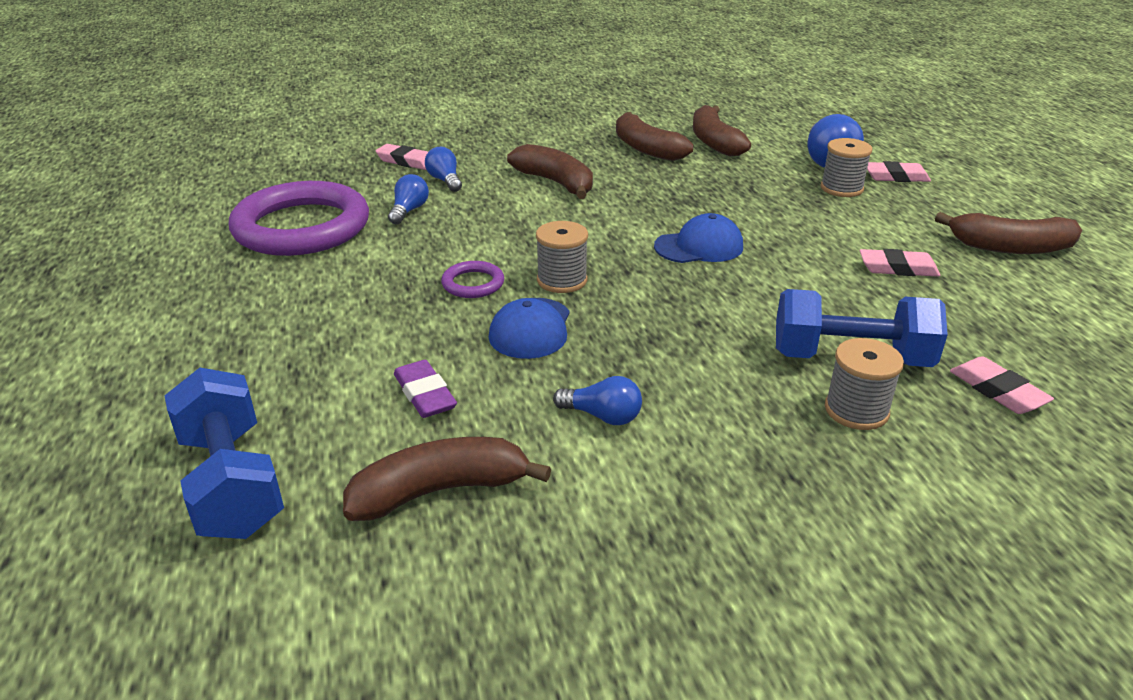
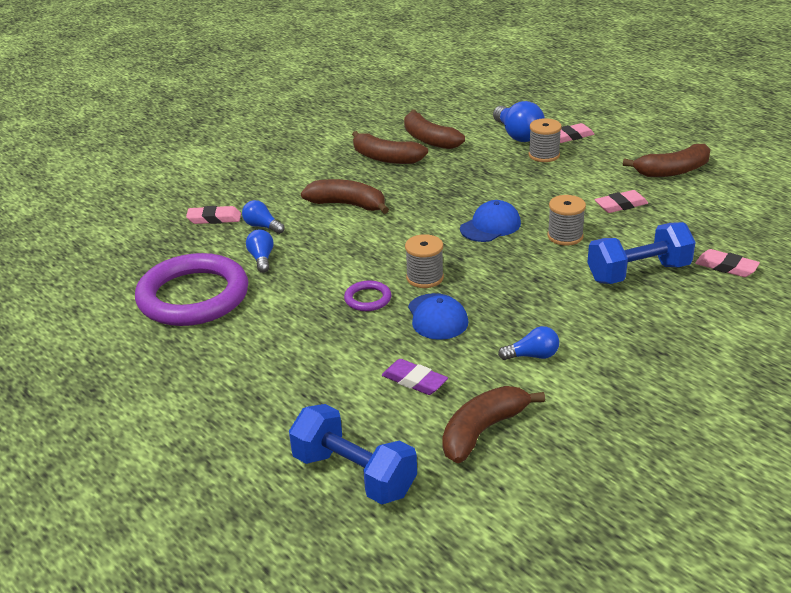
camera: 25 degrees left, 0 degrees up
(856, 410) = (664, 303): grey spool -> grey spool (565, 236)

